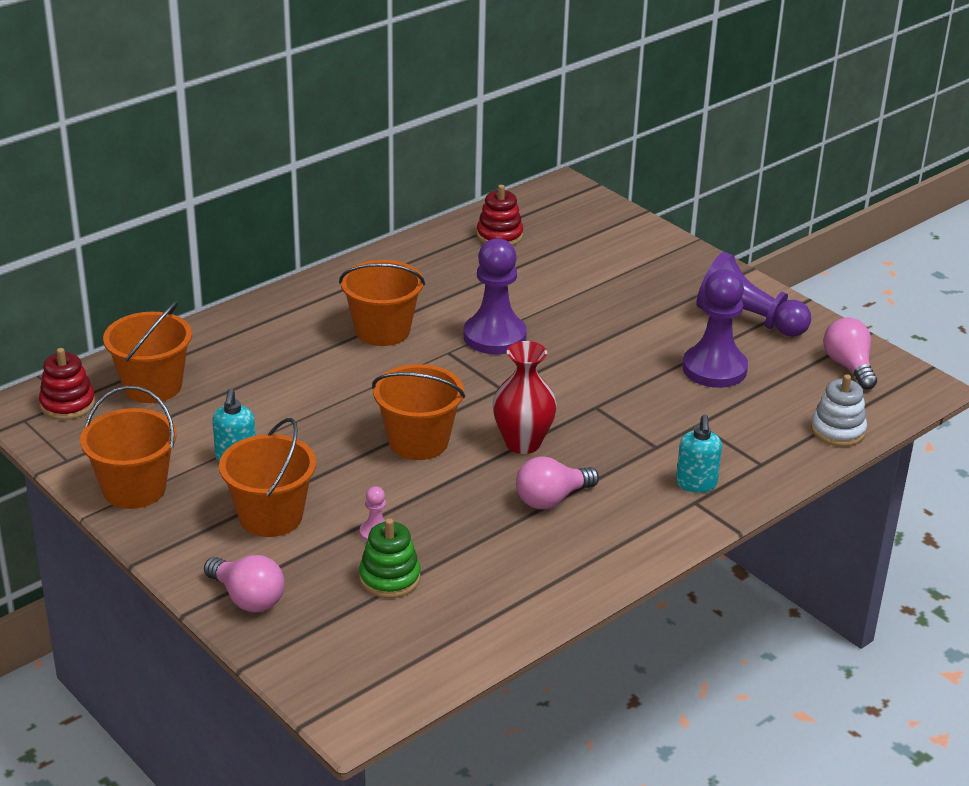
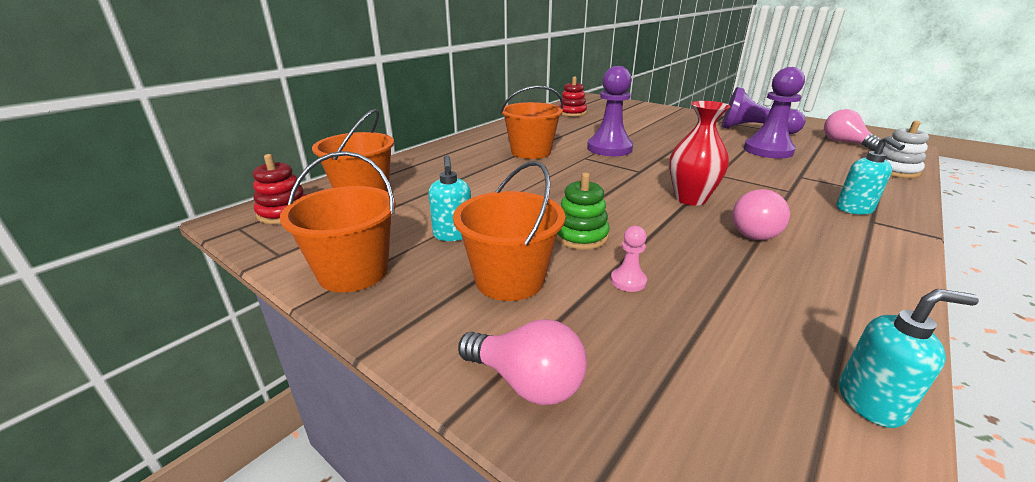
camera: 10 degrees left, 5 degrees down
(389, 578) = (681, 327): green stacking toy -> green stacking toy (580, 236)
(418, 442) = (607, 206): orange bucket -> none
(477, 645) = (870, 402): none -> turquoise soap dispenser

